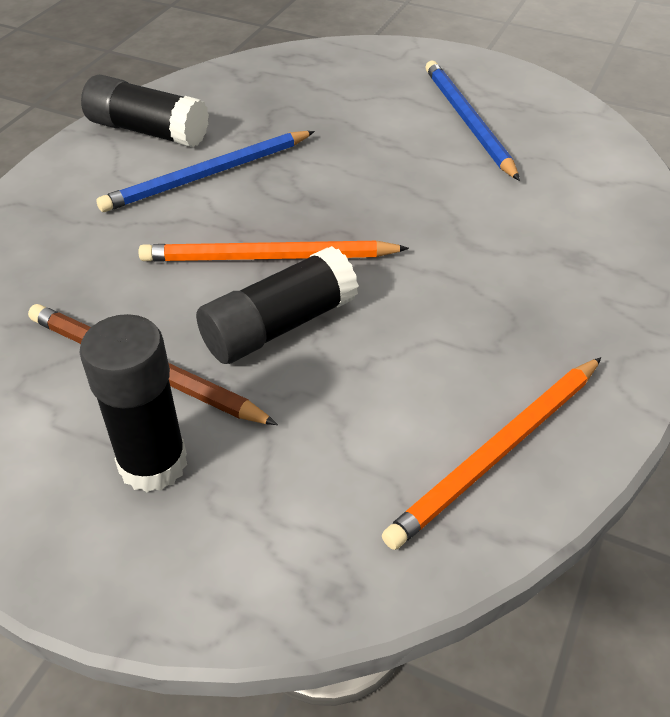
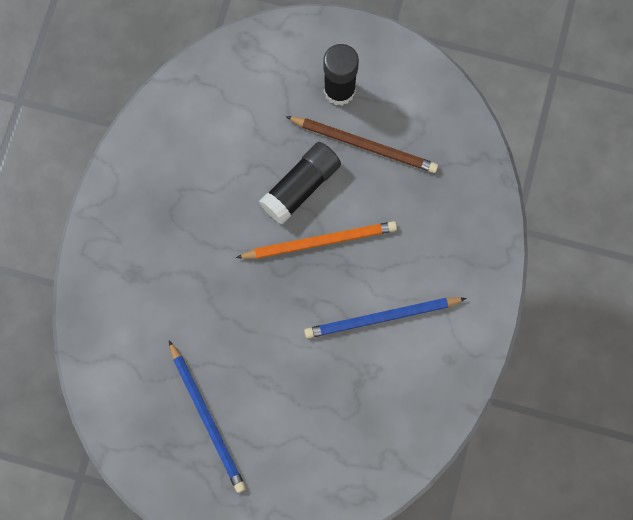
camera: 170 degrees right, 30 degrees up
(148, 131) = (441, 364): black glue stick -> none
(207, 175) = (381, 318): blue pencil -> blue pencil turned 150 degrees counterclockwise
(497, 452) = (179, 123): orange pencil -> none

